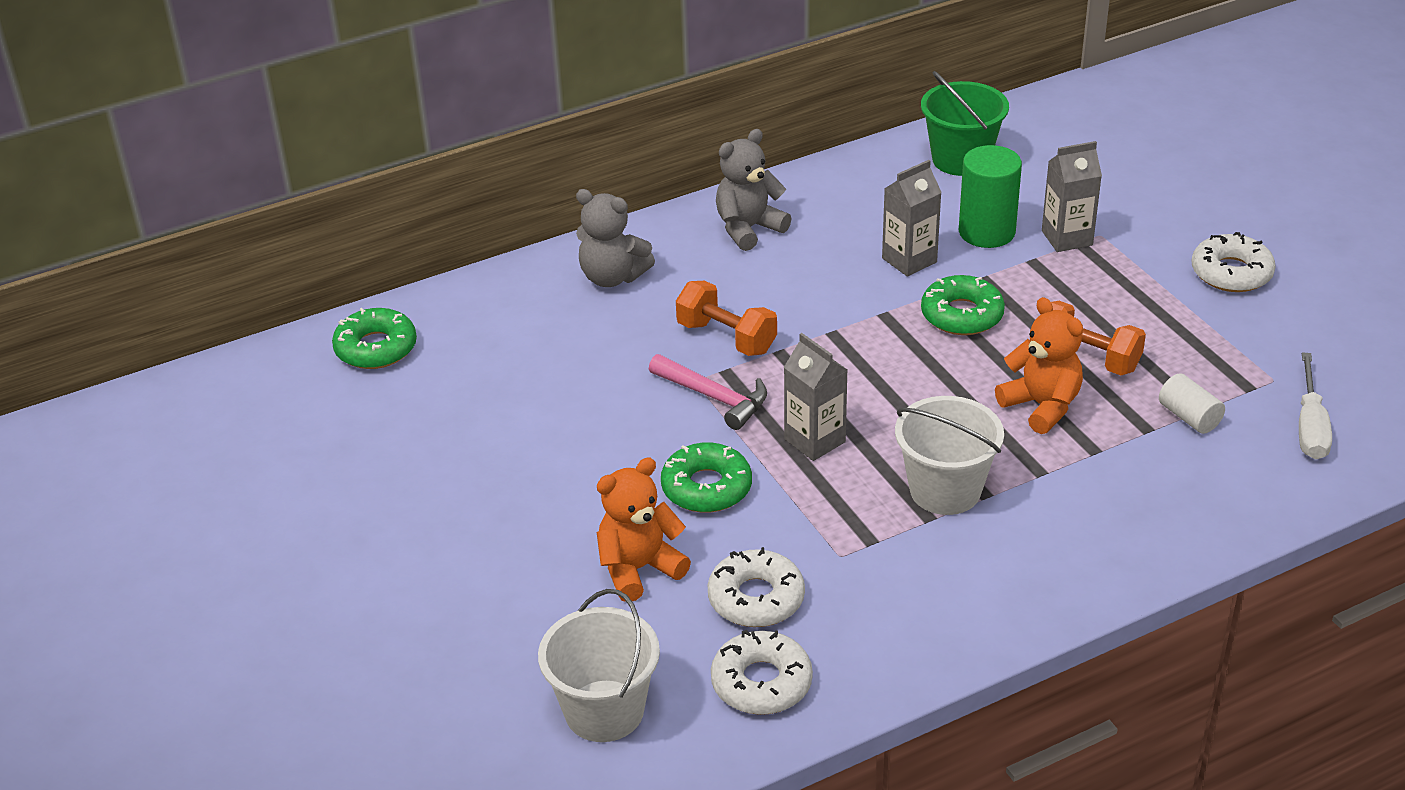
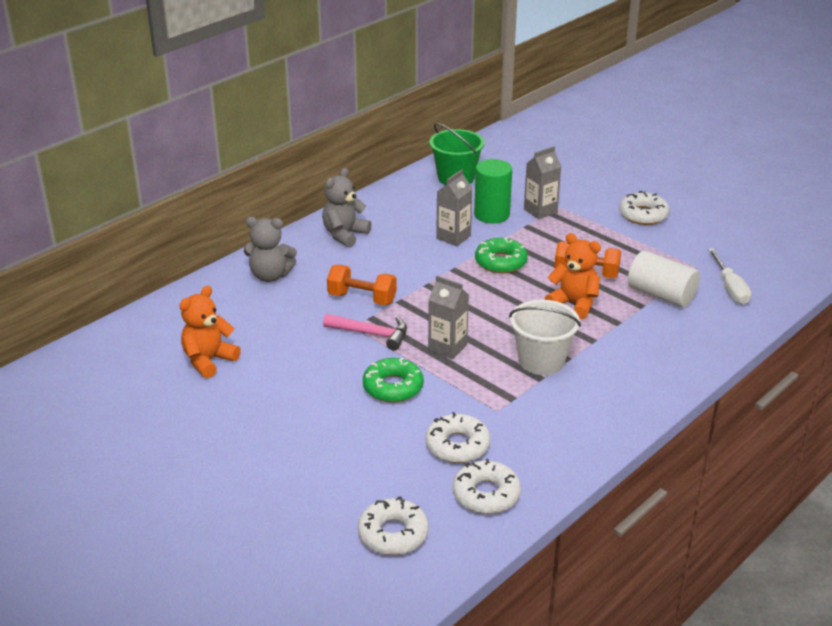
camera: 20 degrees left, 5 degrees down
(376, 348) = (128, 344): green donut -> none
(604, 711) = (393, 534): white bucket -> white donut
(639, 569) = (373, 443): orange teddy bear -> orange teddy bear (208, 360)
(1189, 417) = (661, 295): white cylinder -> white cylinder, size x1.72

